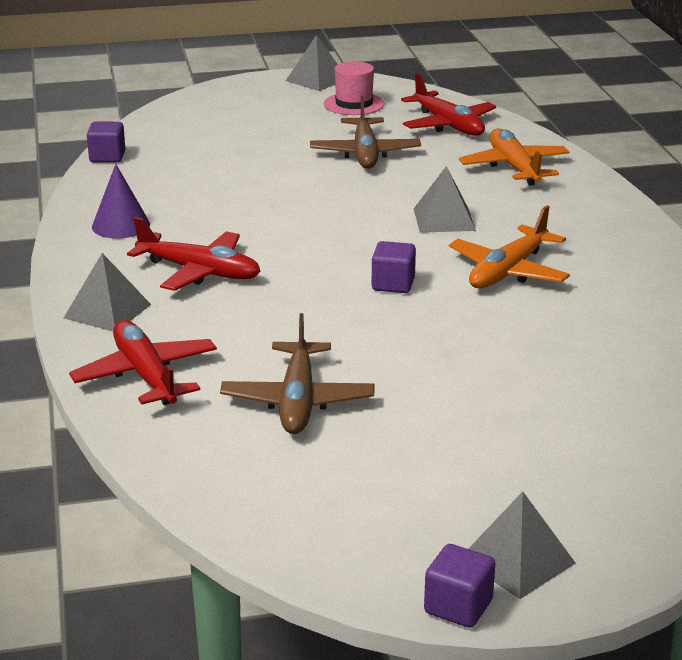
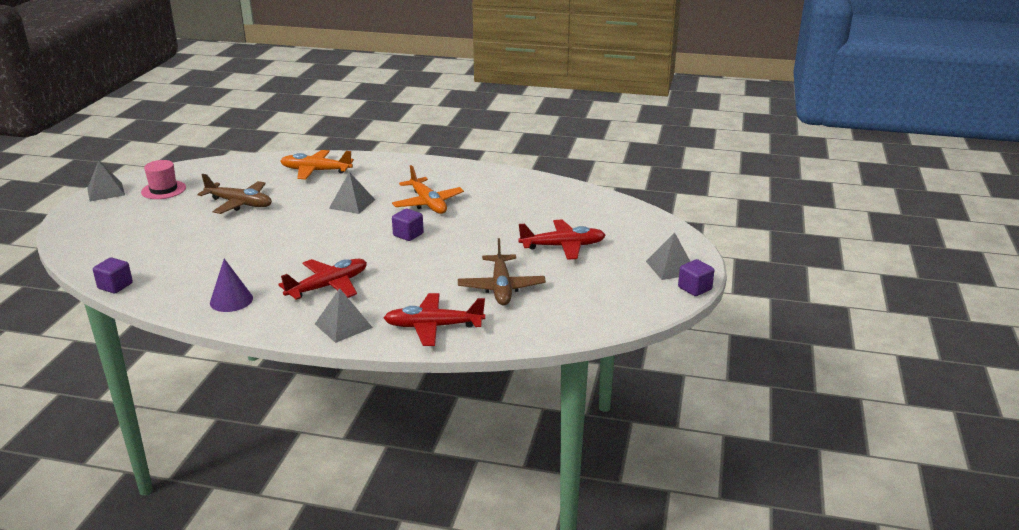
camera: 65 degrees left, 0 degrees up
(297, 401) = (501, 288): brown plane -> brown plane turned 60 degrees clockwise
(448, 125) = (237, 172): red plane -> red plane (563, 246)

